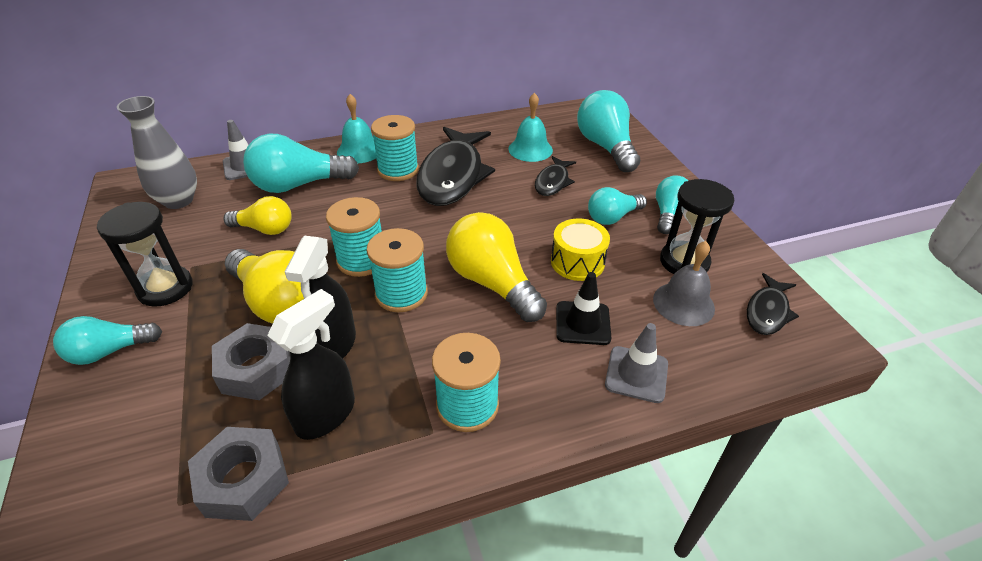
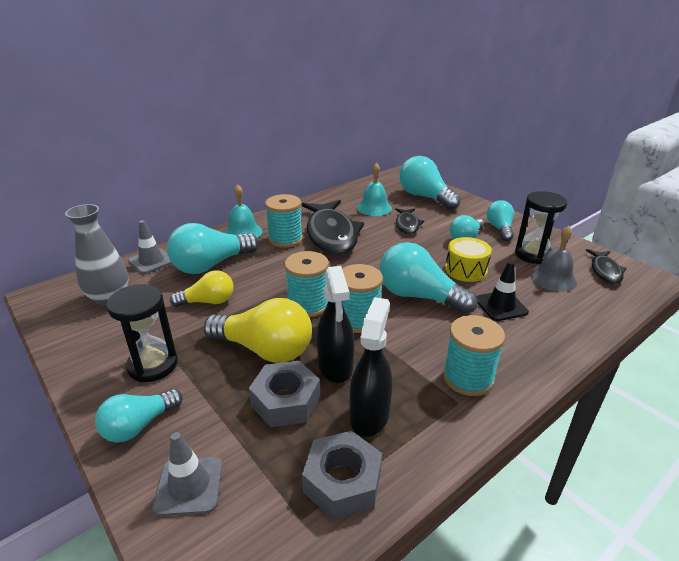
camera: 20 degrees left, 10 degrees down
(492, 283) = (419, 296): yellow light bulb -> turquoise light bulb
(636, 374) = (560, 327): grey traffic cone -> grey traffic cone (189, 486)

